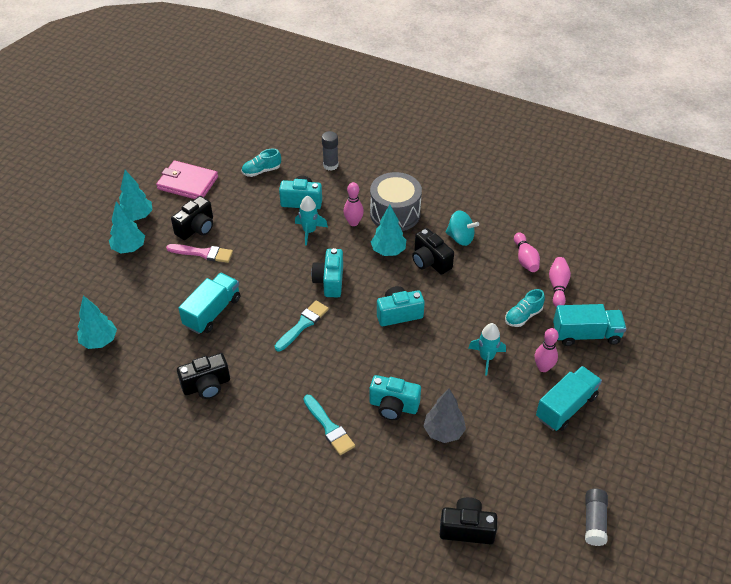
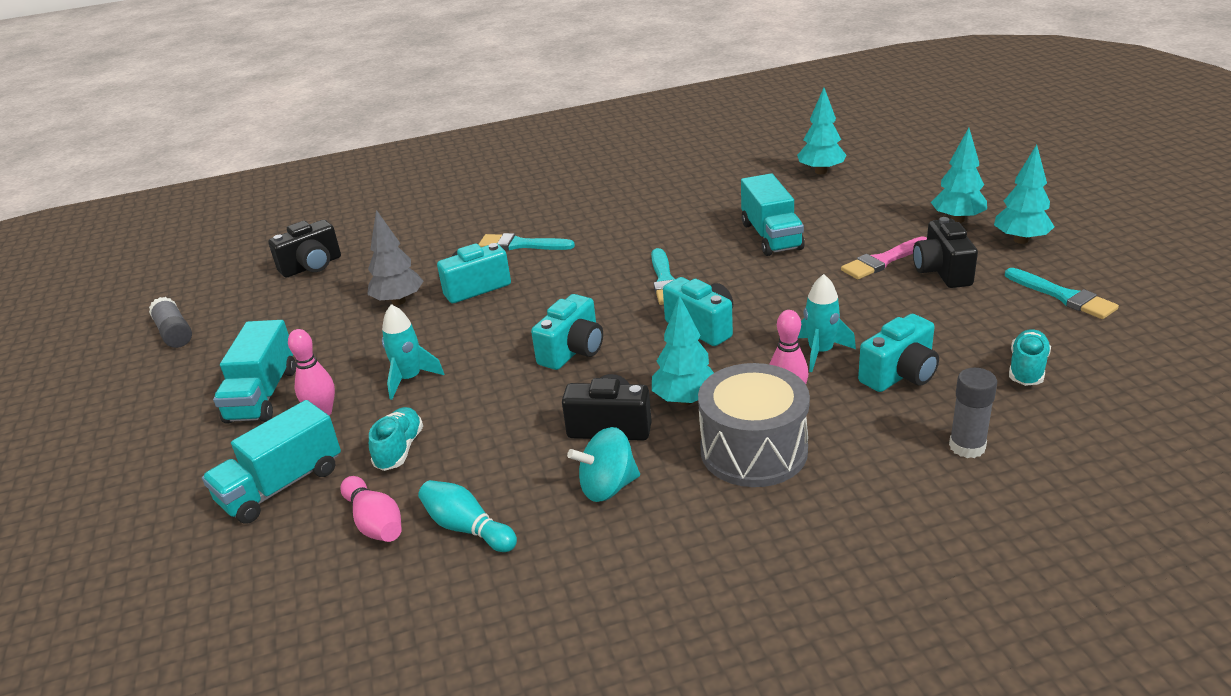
camera: 140 degrees right, 15 degrees down
(187, 183) = (1063, 296): pink wallet -> turquoise brush
(206, 385) = (676, 204): black camera -> none
(525, 259) = (467, 528): pink bowling pin -> turquoise bowling pin

